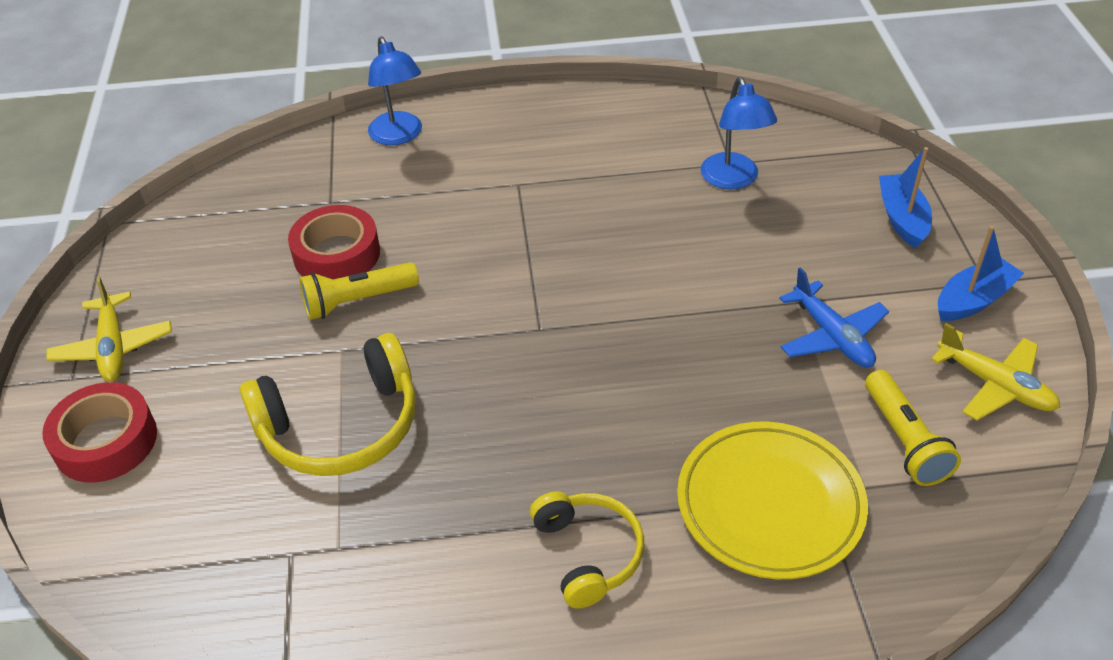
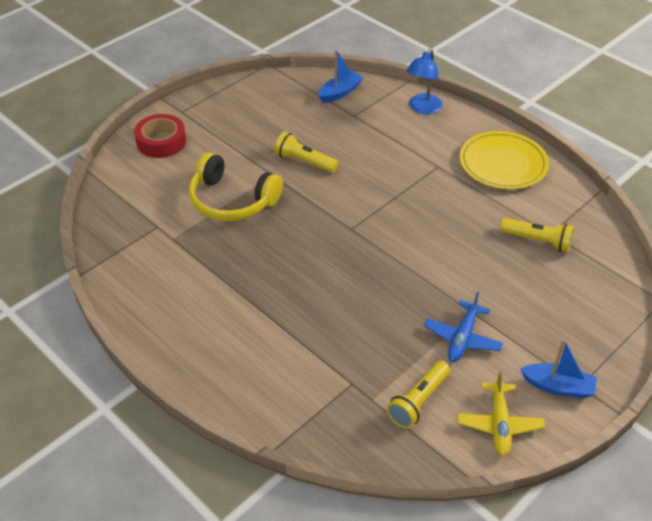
camera: 50 degrees right, 0 degrees up
(113, 347) = (207, 111): yellow plane -> none
(337, 254) = (324, 138): red tape -> none
(588, 553) = (239, 317): yellow headphones -> none
(733, 180) = (537, 241): blue lamp -> yellow flashlight
(770, 504) = (326, 367): yellow plate -> yellow plate (503, 164)
(902, 218) = (591, 326): blue boat -> blue boat (340, 93)

